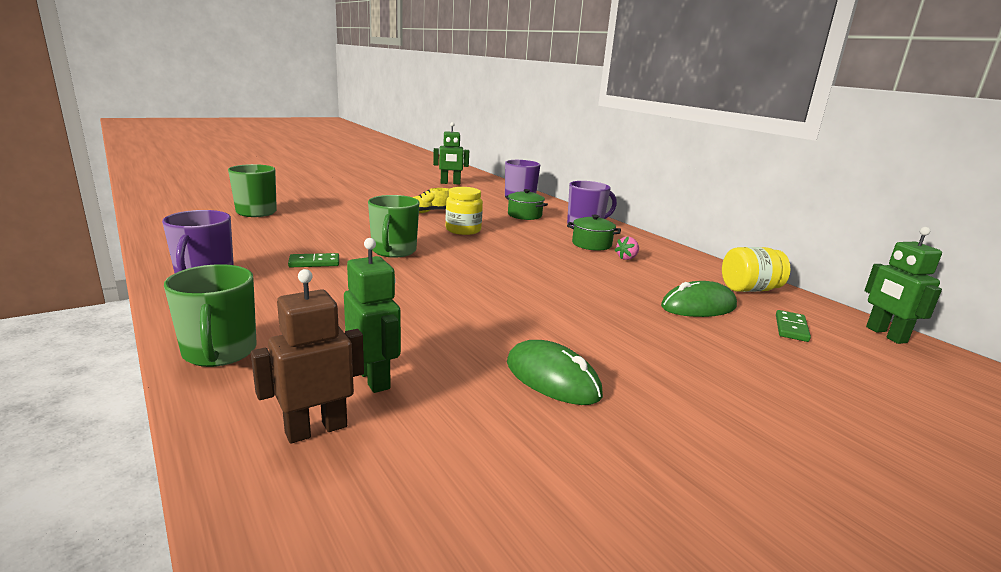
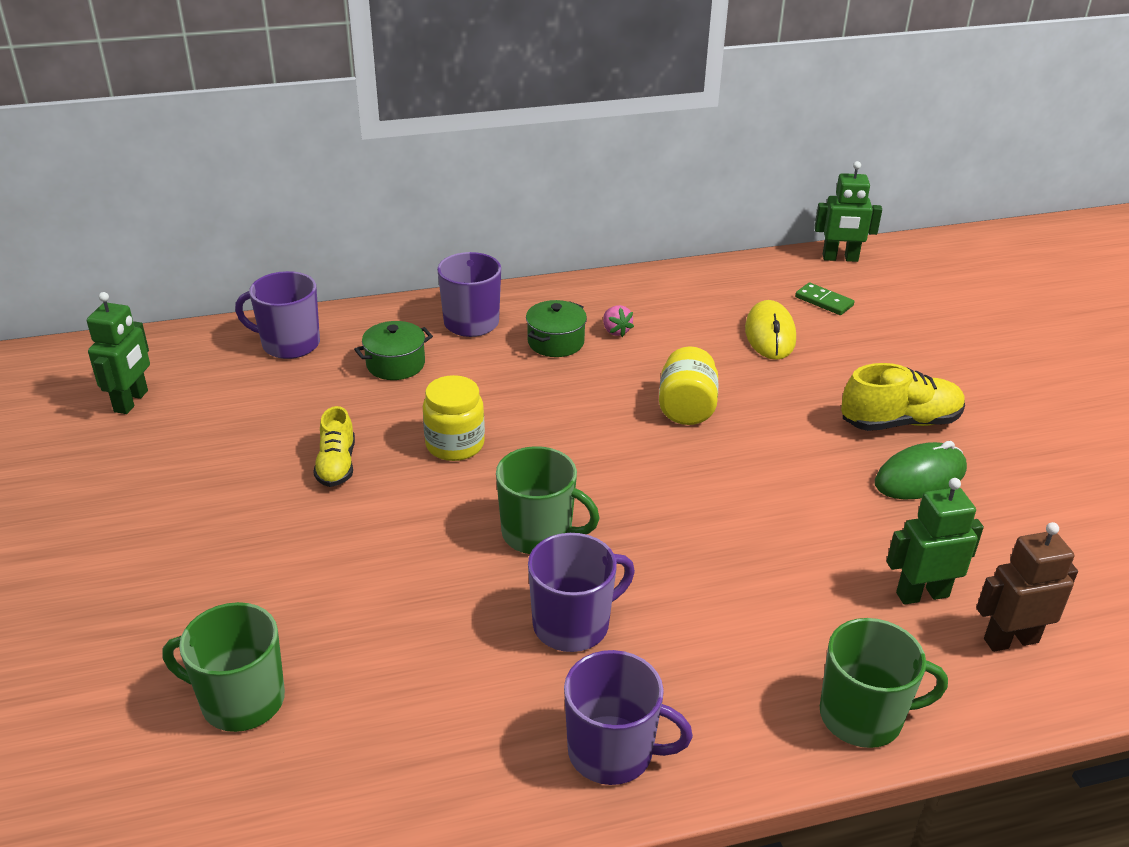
camera: 70 degrees left, 15 degrees up
(314, 263) = (573, 624): green domino -> purple mug
(316, 429) = (1010, 640): brown robot -> brown robot turned 90 degrees clockwise
(634, 368) = (900, 422): none -> yellow shoe
(698, 306) = (770, 335): green mouse -> yellow mouse
(749, 289) = (728, 284): yellow jar -> yellow jar (686, 408)

